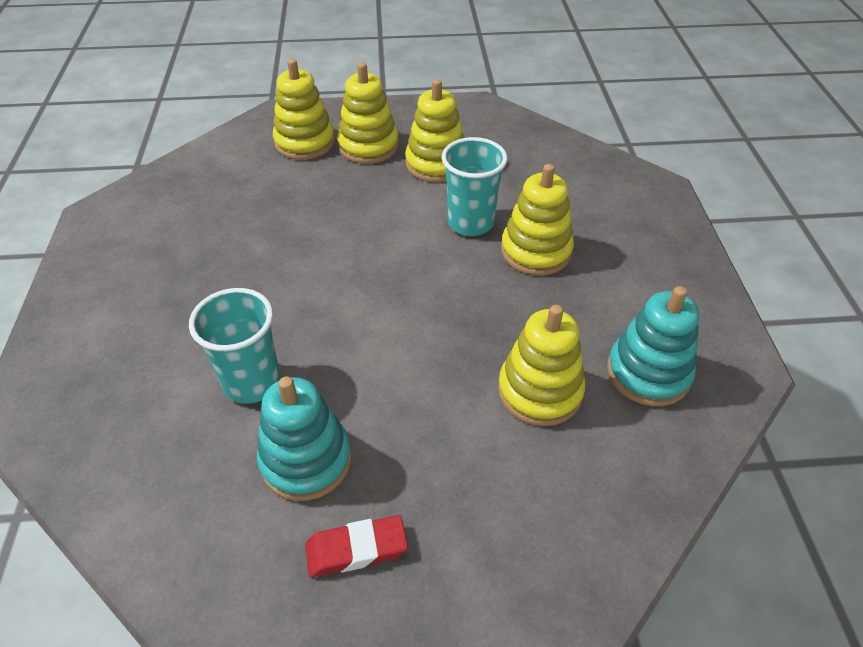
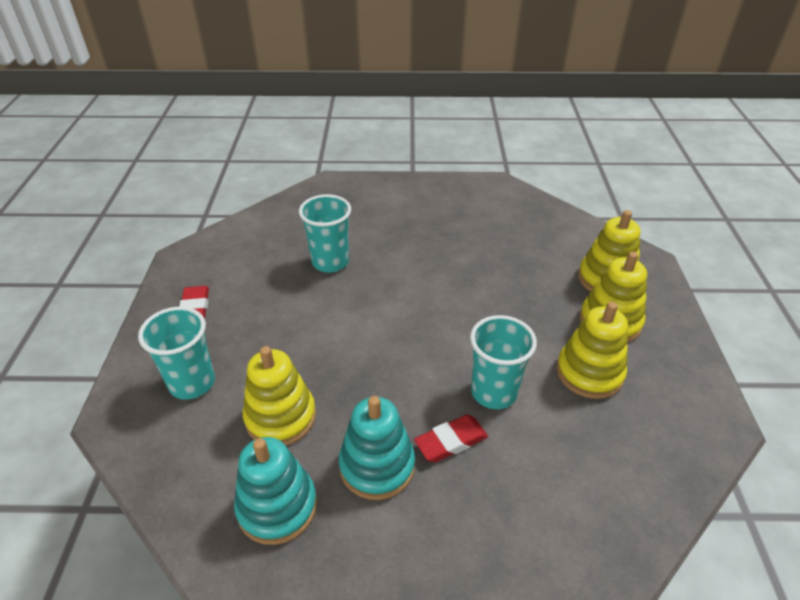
camera: 95 degrees right, 5 degrees down
(306, 460) = (263, 287): turquoise stacking toy -> turquoise stacking toy (377, 466)
(507, 505) = (192, 383): none -> turquoise cup
(536, 251) = (451, 441): yellow stacking toy -> red eraser

